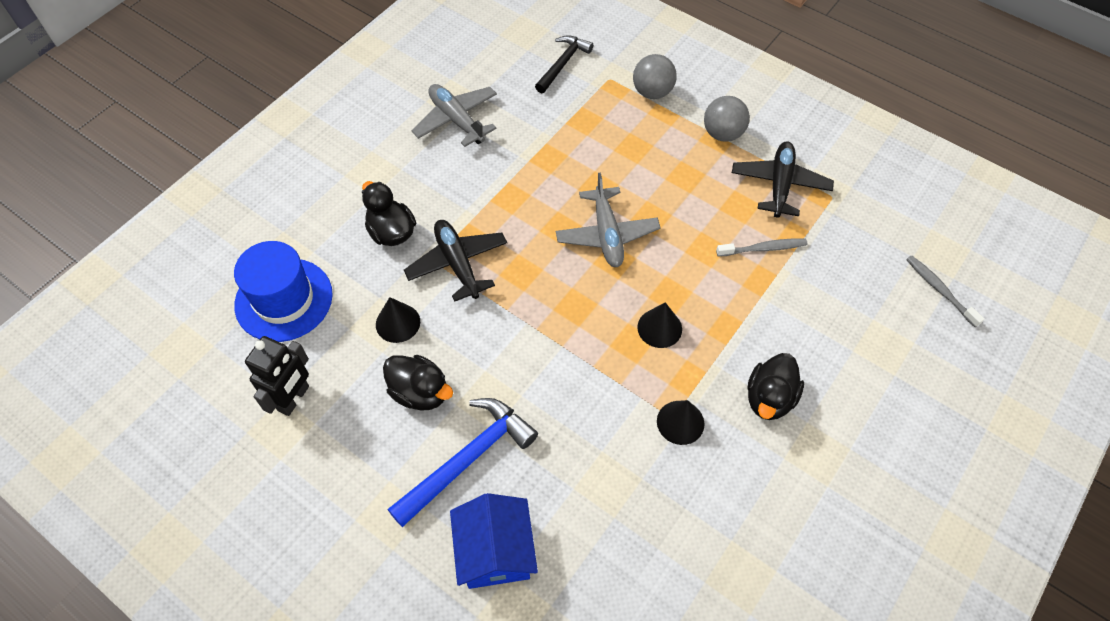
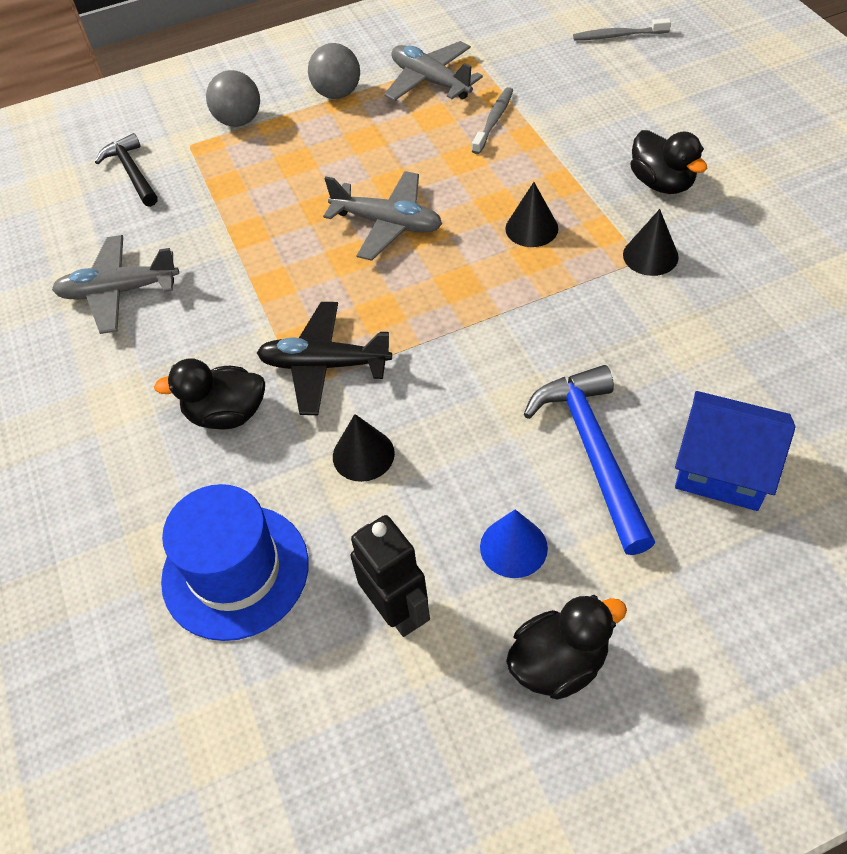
camera: 55 degrees left, 5 degrees down
(368, 443) = (513, 547): none -> blue cone
(420, 392) = (476, 466): black duck -> black duck (559, 663)
(779, 185) = (430, 81): black plane -> grey plane

